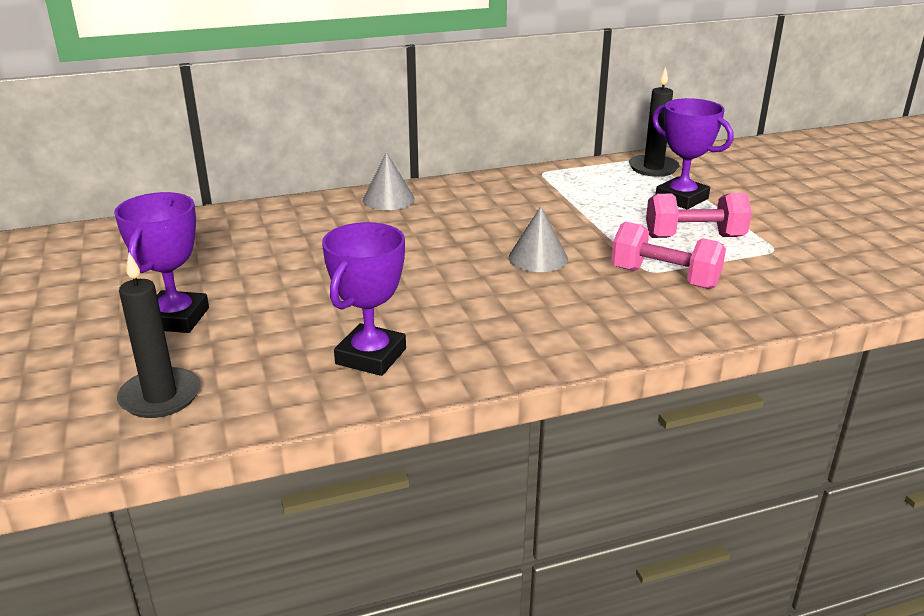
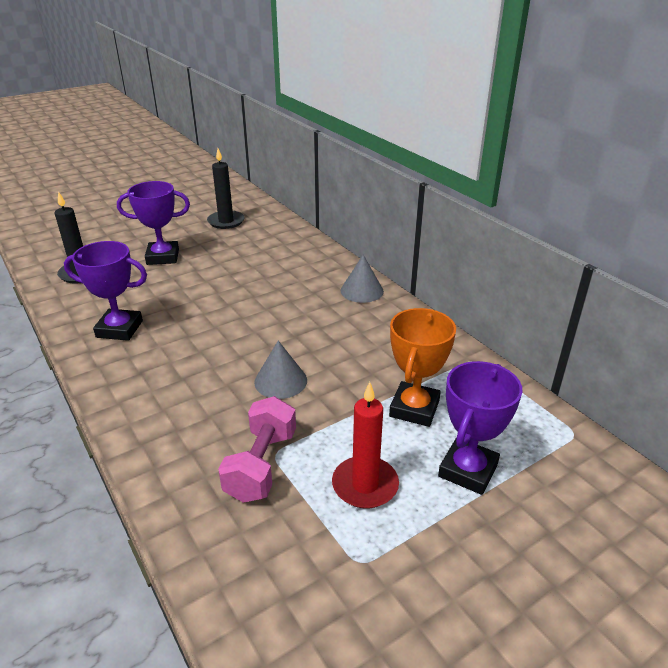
camera: 75 degrees right, 5 degrees up
(602, 205) = (414, 408): none -> orange trophy
(653, 168) = (547, 441): black candle -> black candle (226, 221)
(694, 237) = (365, 485): pink dumbbell -> red candle

